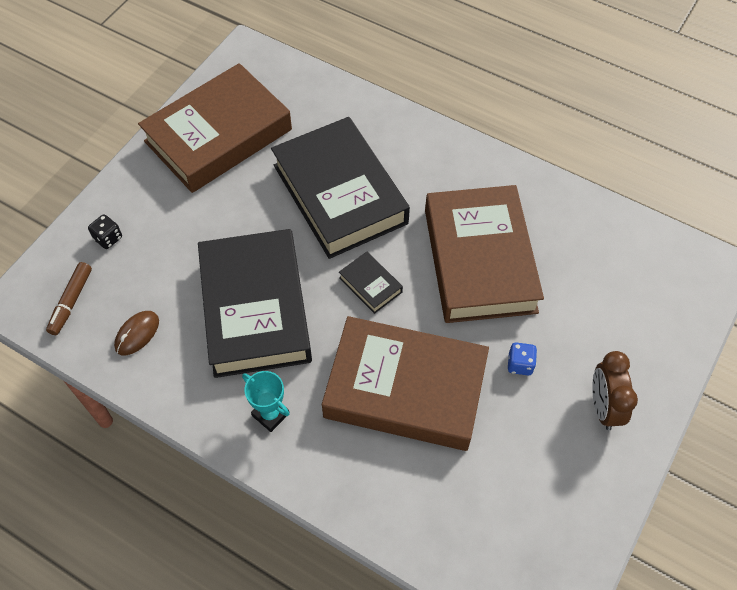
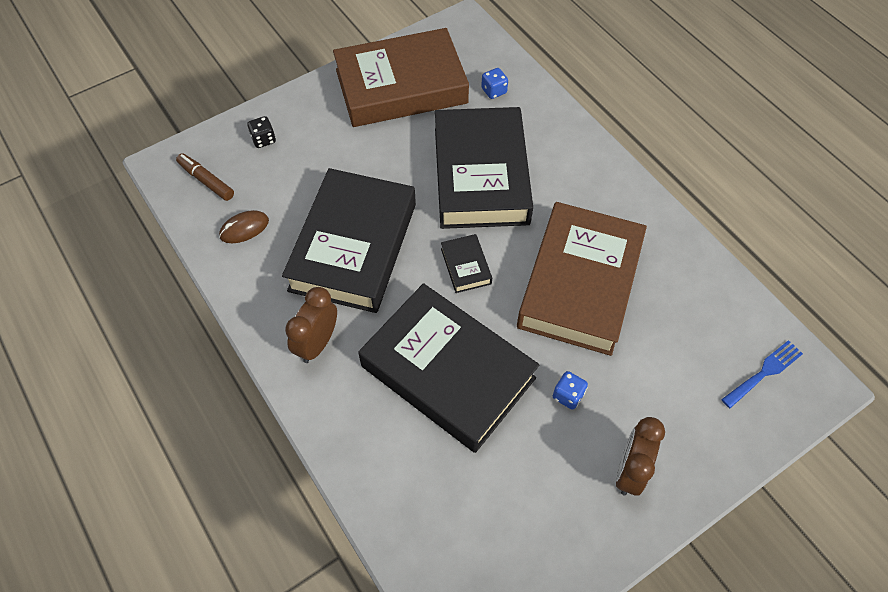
camera: 25 degrees right, 0 degrees up
(71, 302) = (206, 181): brown marker -> brown marker turned 90 degrees clockwise
(270, 414) = (317, 343): turquoise trophy -> brown clock
(310, 109) = (494, 91): none -> blue dice
(405, 389) = (448, 372): brown book -> black book
(668, 275) = (764, 372): none -> blue fork

